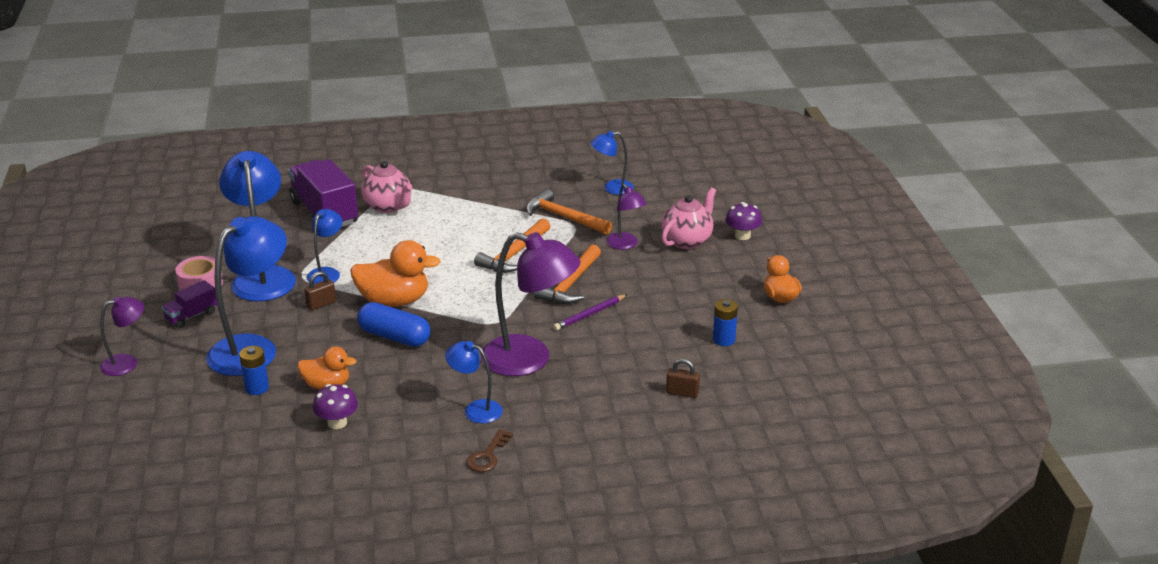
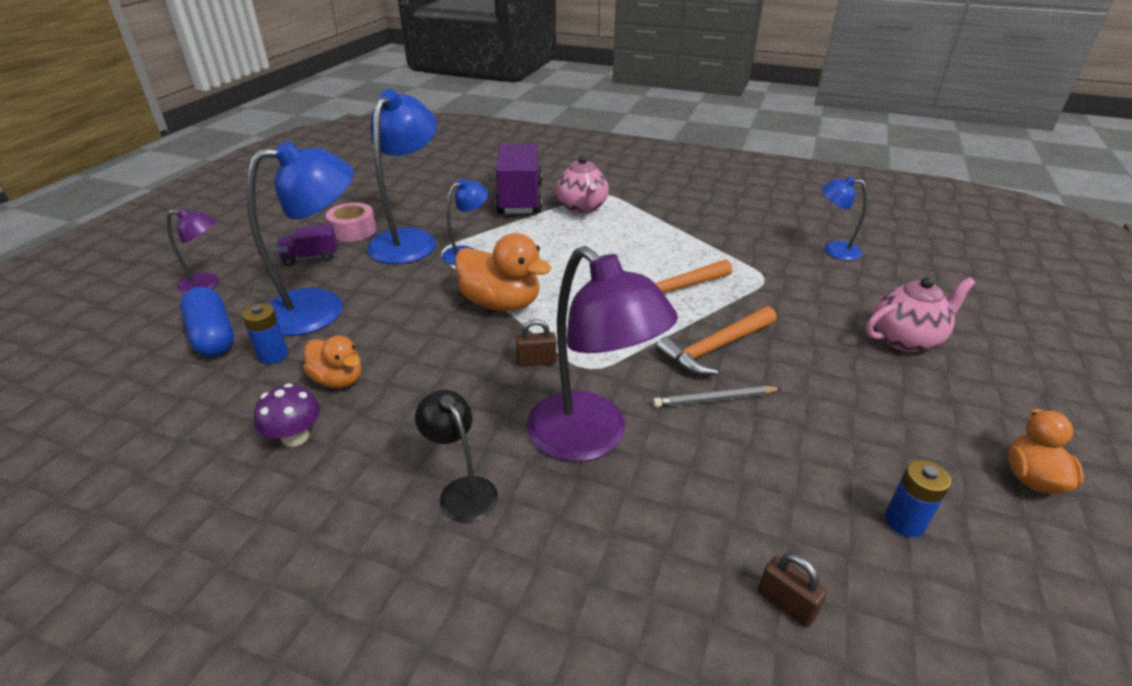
camera: 30 degrees right, 5 degrees up
(321, 304) = (430, 283): brown padlock -> brown padlock (536, 361)
(394, 337) = (463, 345): blue capsule -> blue capsule (213, 336)
(475, 409) = (462, 490): blue lamp -> black lamp
(487, 456) = (409, 586): brown key -> none
(563, 217) = (757, 266): orange hammer -> none
(589, 314) = (714, 399): purple pencil -> grey pencil
(625, 245) = (816, 320): purple lamp -> none
(742, 236) = (993, 356): purple mushroom -> none

